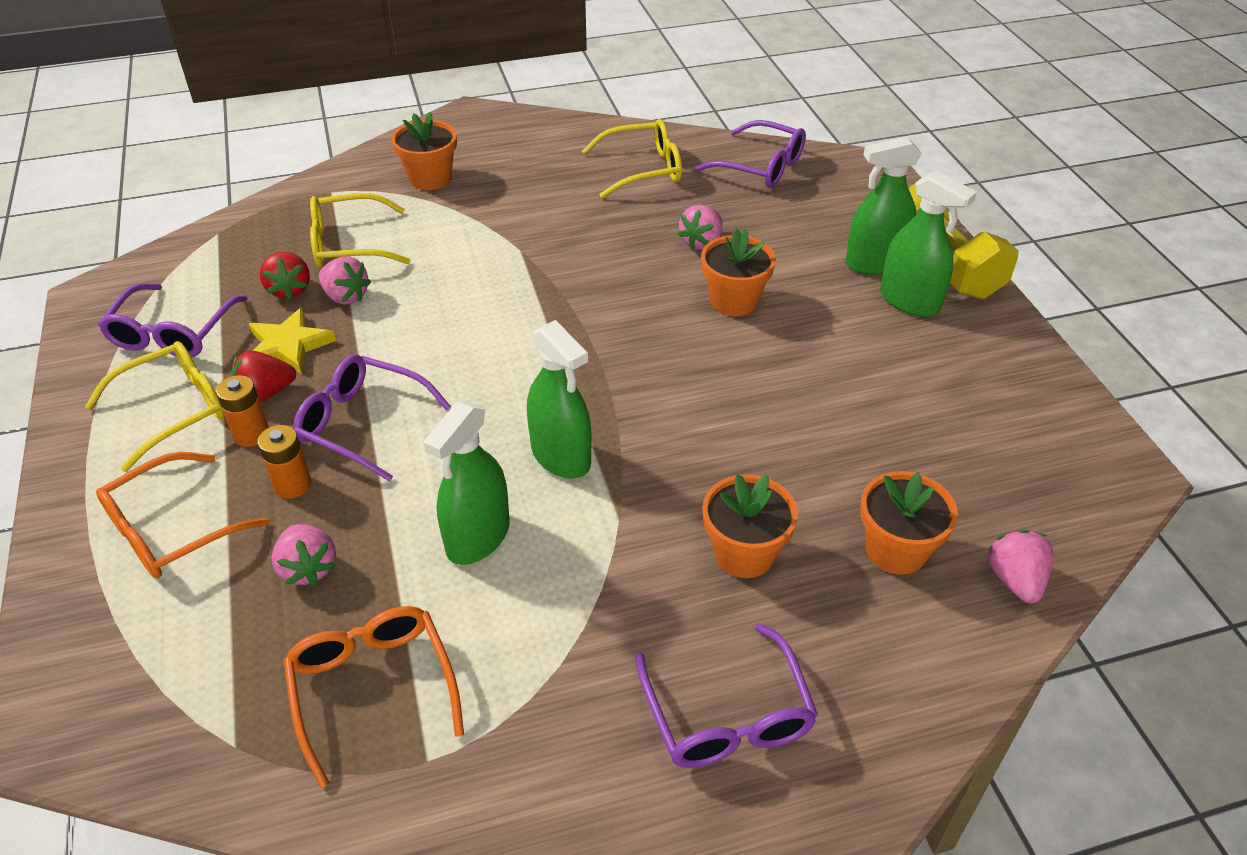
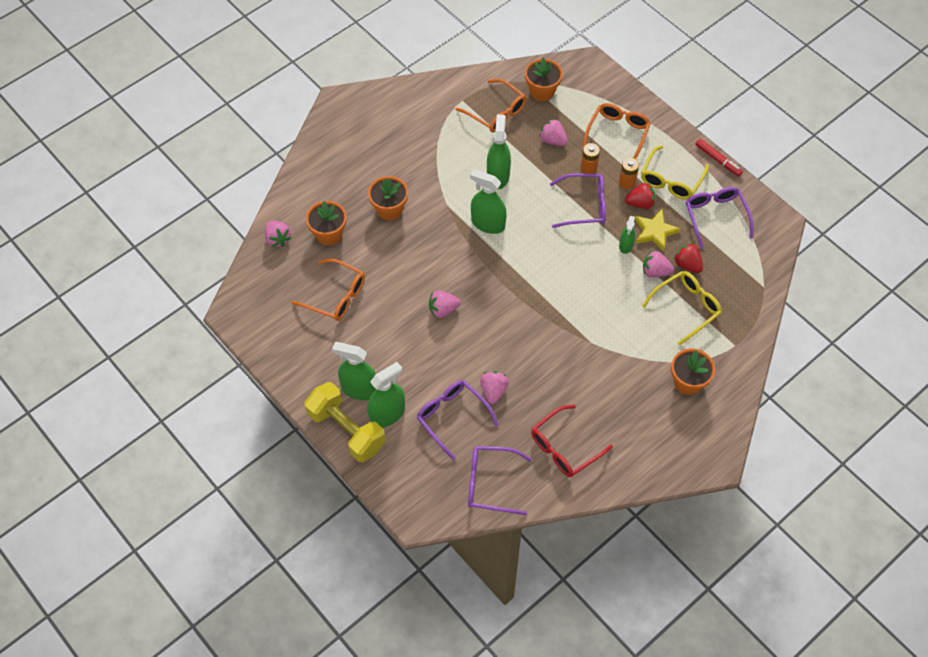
camera: 155 degrees right, 15 degrees up
(59, 412) = (718, 160): none -> red marker
(266, 393) = (640, 203): red strawberry -> red strawberry turned 45 degrees clockwise
(353, 343) = (626, 245): none -> green spray bottle
(642, 169) = (564, 447): yellow glasses -> red glasses
(723, 355) = (443, 310): none -> pink strawberry
(727, 715) = (371, 149): purple glasses -> purple glasses (452, 417)
(734, 300) = (454, 350): orange flower pot -> orange flower pot (542, 91)
(913, 435) = (336, 296): none -> orange glasses

